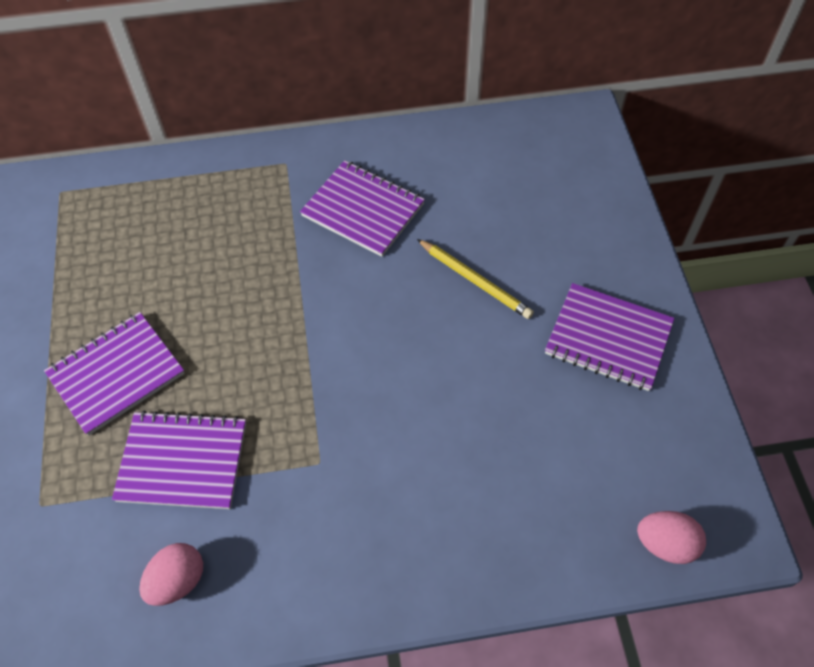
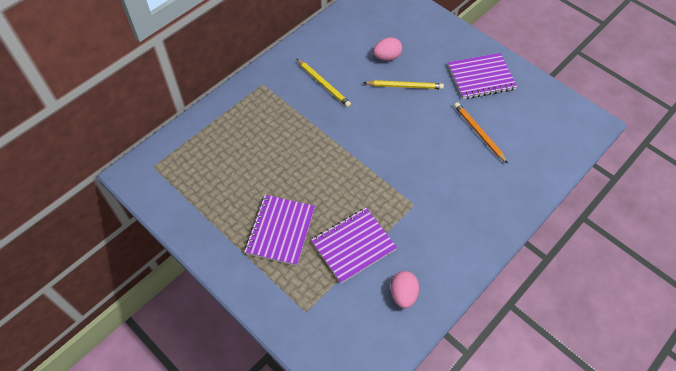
camera: 40 degrees left, 0 degrees up
(363, 210) = (323, 84): purple notebook -> yellow pencil
(520, 422) = (479, 133): none -> orange pencil
(665, 544) = (573, 143): pink egg -> pink egg (387, 57)

